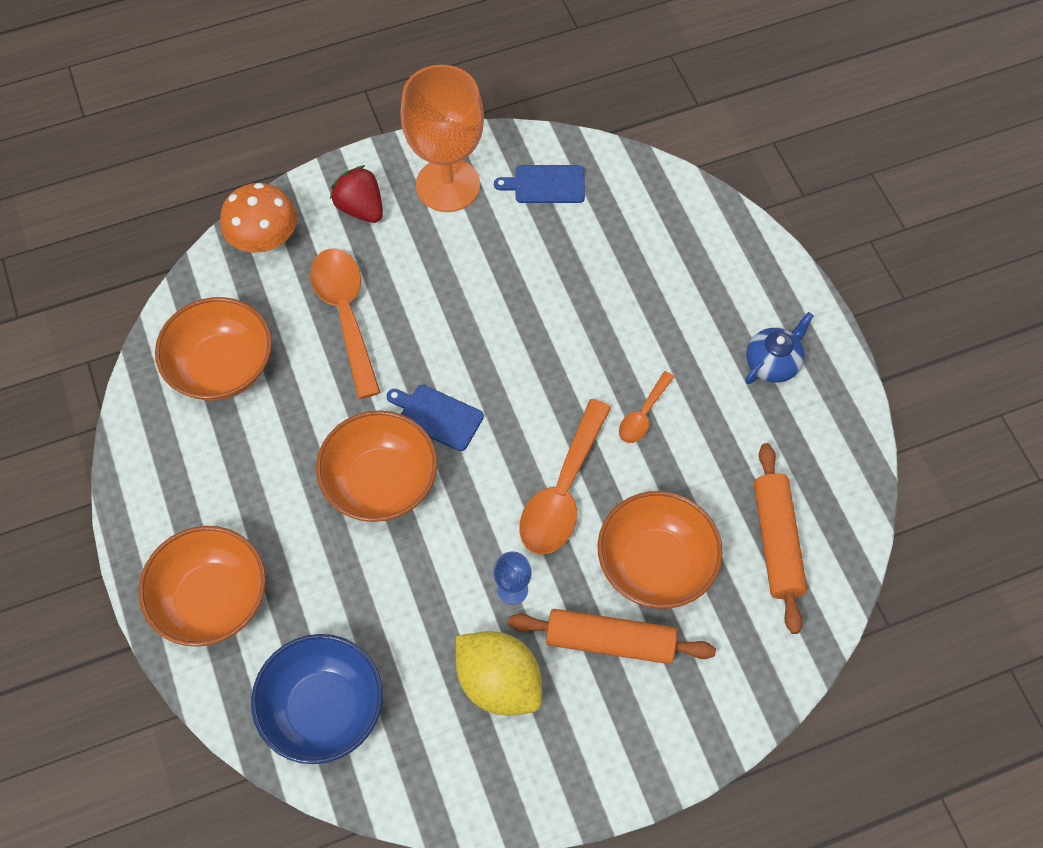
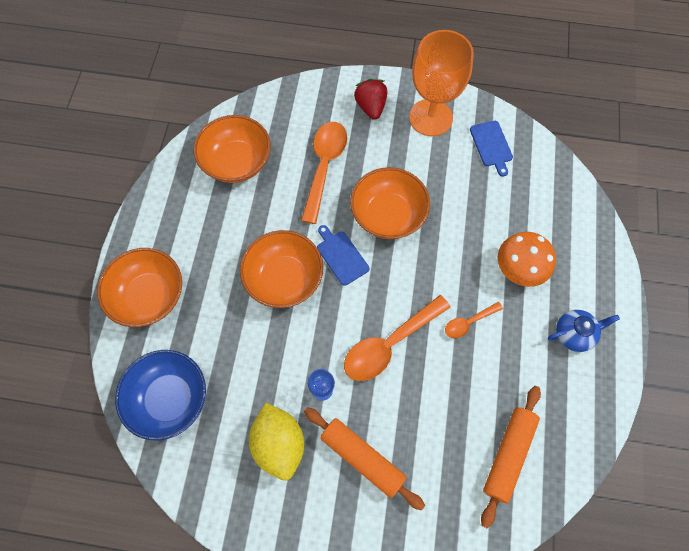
camera: 30 degrees right, 5 degrees up
(264, 240) = (305, 99): orange mushroom -> orange mushroom (519, 269)
(546, 184) = (491, 145): blue cutting board -> blue cutting board turned 135 degrees counterclockwise
(655, 564) = (420, 424): orange bowl -> orange bowl (388, 215)

